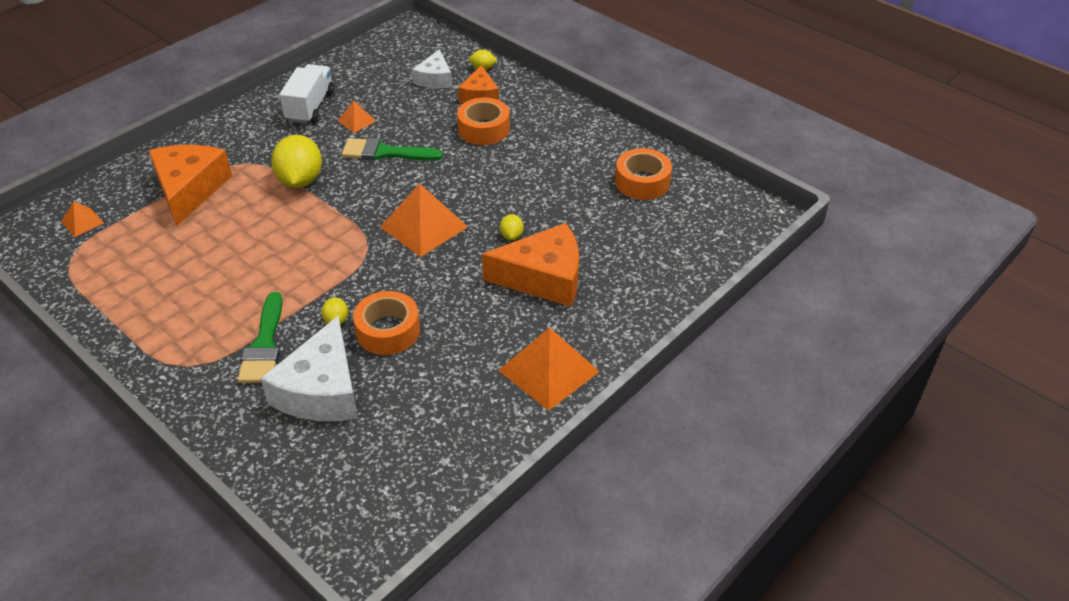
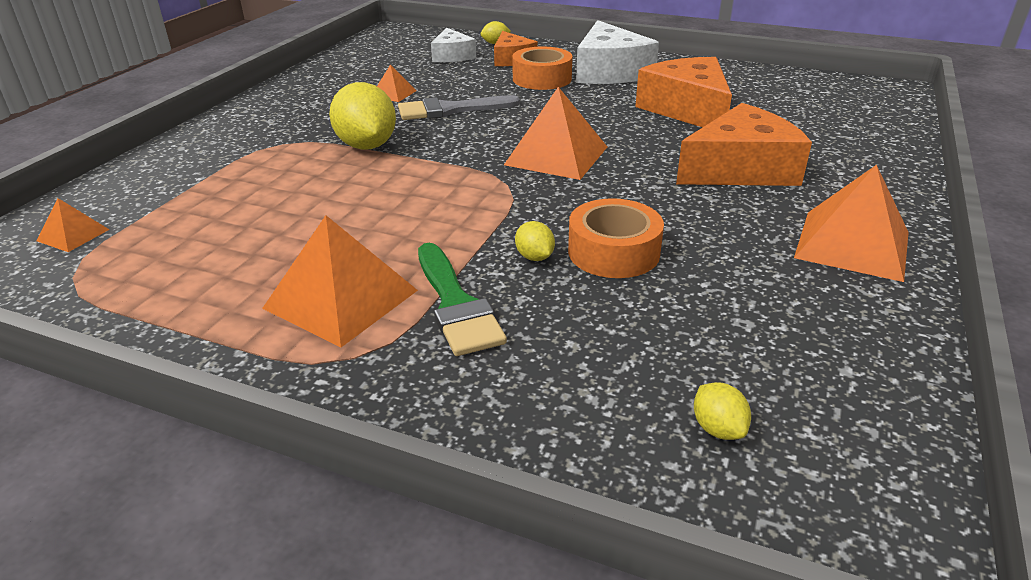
camera: 20 degrees left, 10 degrees down
(189, 189) = (221, 177): orange cheese -> orange cheese (687, 109)
(204, 321) = (341, 299): none -> orange pyramid
(310, 107) = (328, 92): white truck -> none
(321, 390) = (588, 335): white cheese -> white cheese (609, 72)
(386, 152) = (451, 110): green brush -> grey brush
(511, 236) = (664, 145): yellow lemon -> yellow lemon (718, 429)
(642, 182) = (746, 87): orange tape -> none

